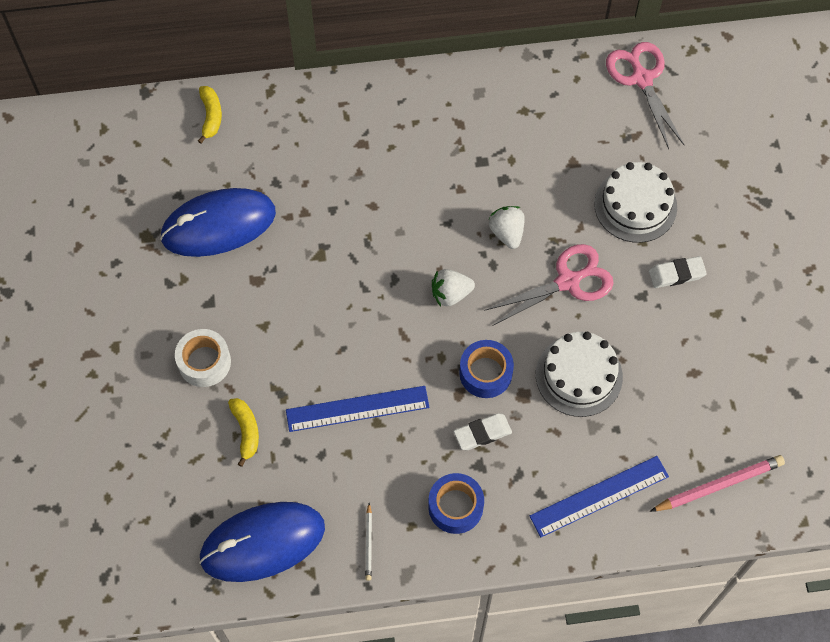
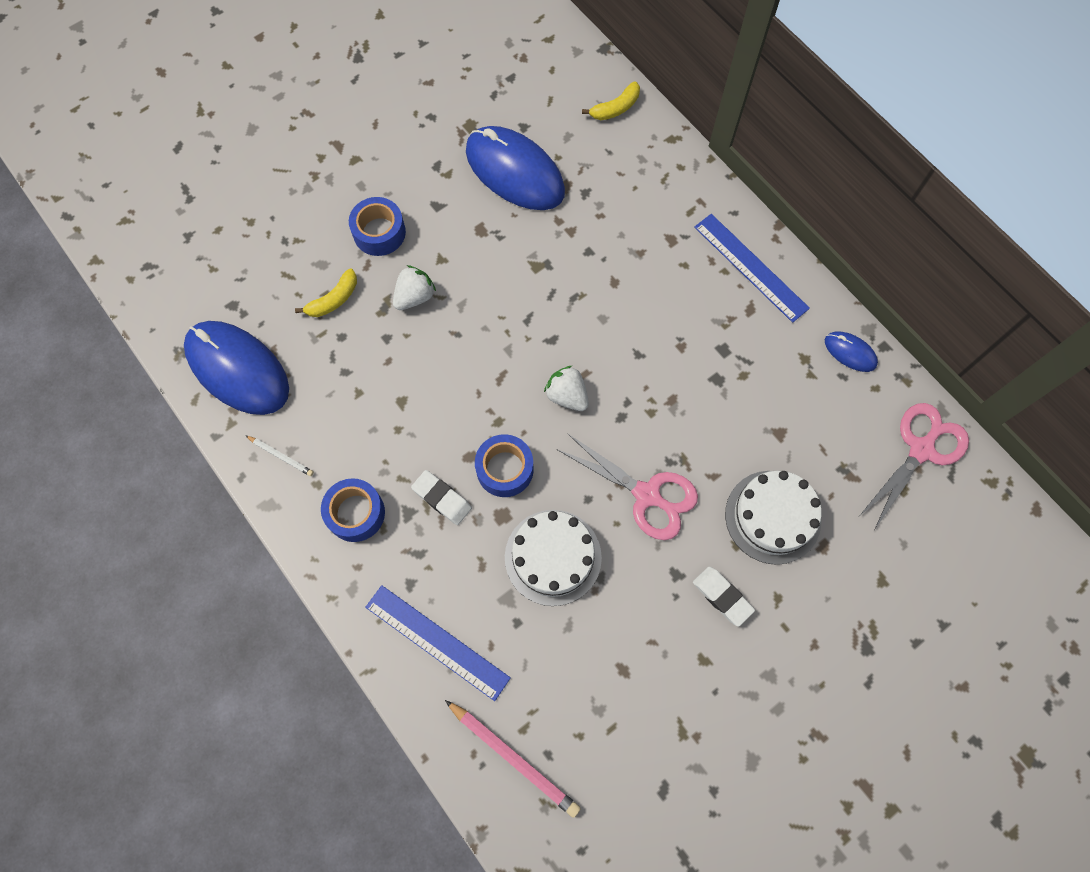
camera: 60 degrees right, 5 degrees up
(204, 362) = (379, 232): white tape -> blue tape
(357, 408) = (405, 377): blue ruler -> blue ruler (751, 267)
(368, 543) = (281, 456): white pencil -> white pencil turned 120 degrees counterclockwise
(507, 233) = (663, 412): white strawberry -> white strawberry (415, 296)
(538, 78) = (850, 352): none -> blue mouse

